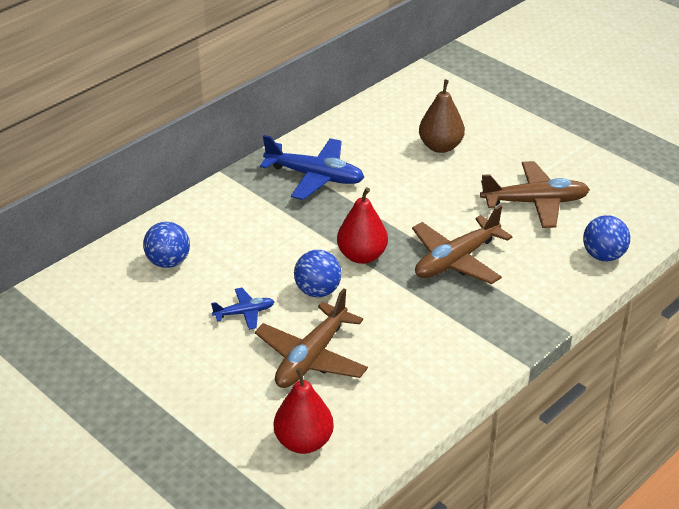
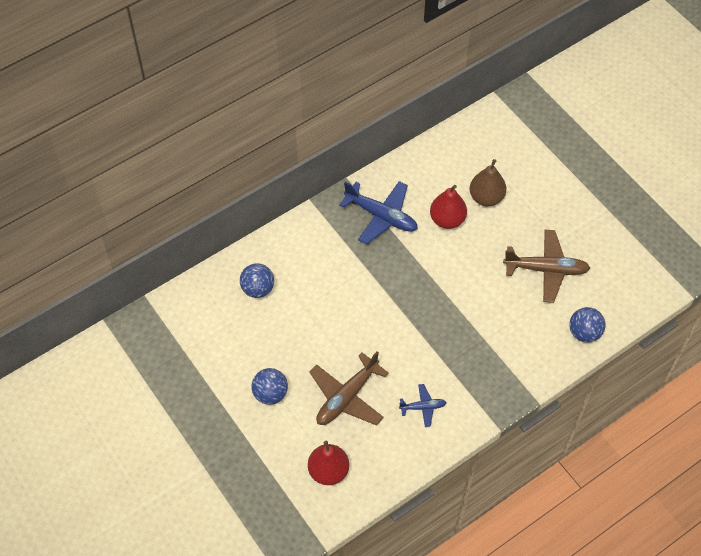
camera: 10 degrees right, 20 degrees up
(244, 313) = (306, 347): blue plane -> blue plane (423, 407)
(318, 291) = (362, 334): blue ball -> blue ball (270, 393)
(362, 256) = (401, 305): red pear -> red pear (447, 219)
(456, 260) = (471, 320): brown plane -> none

